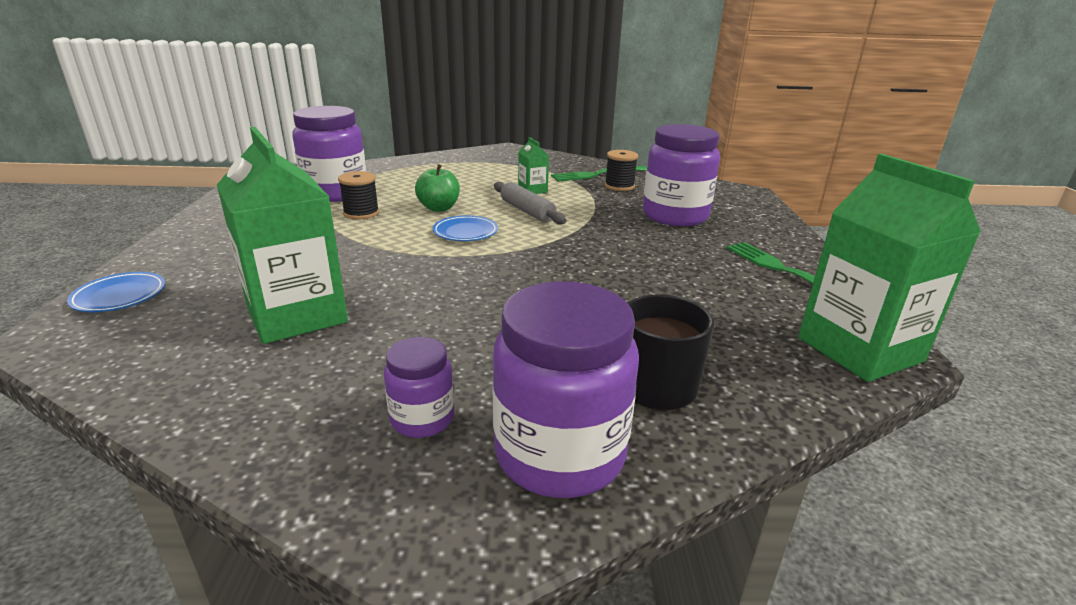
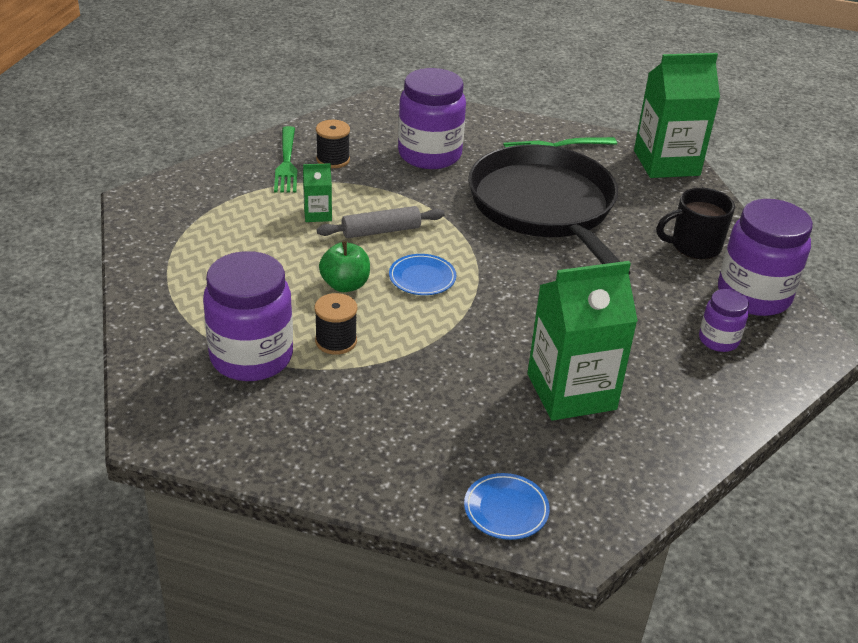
camera: 75 degrees left, 10 degrees up
(641, 275) = (545, 207): none -> black pan

